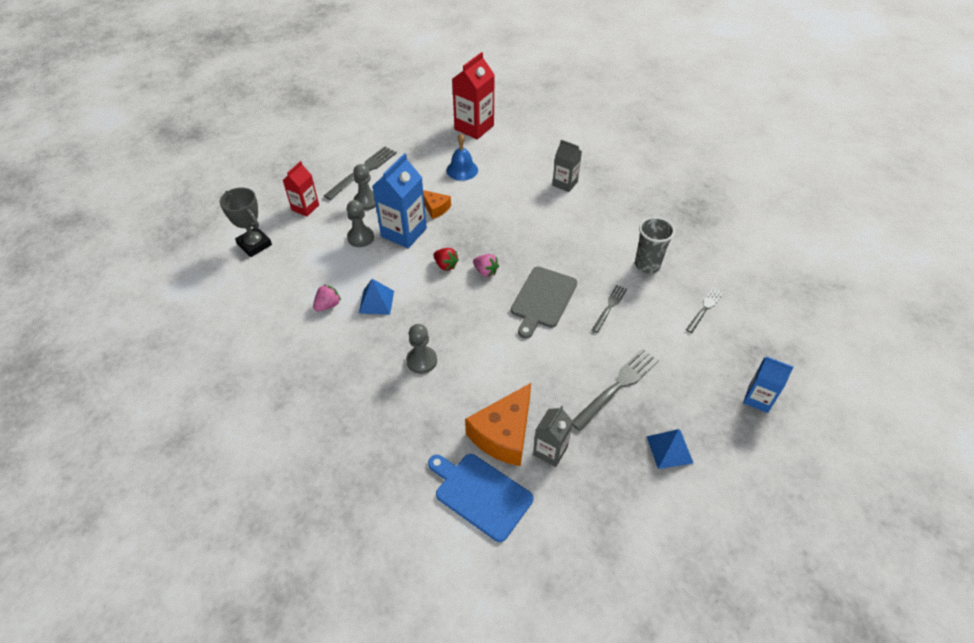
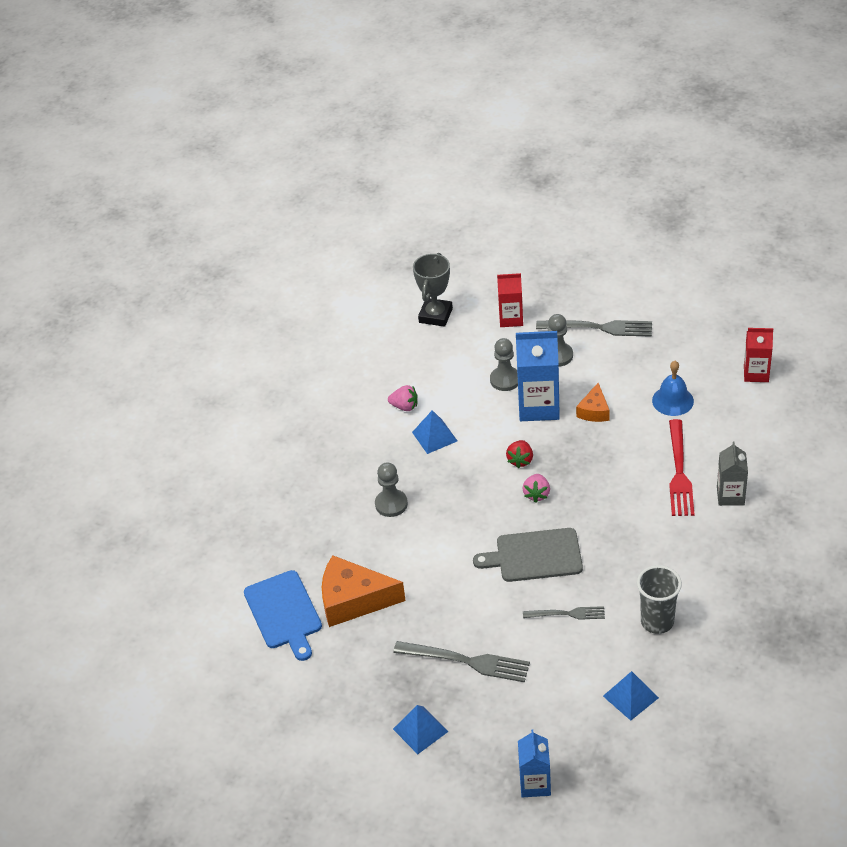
camera: 65 degrees right, 5 degrees down
(474, 127) = (756, 373): red carton -> red carton, size x0.61
(480, 494) = (284, 613): blue cutting board -> blue cutting board turned 150 degrees clockwise
(526, 195) = (679, 473): none -> red fork
(550, 451) = (358, 641): grey carton -> none
(705, 308) = (630, 696): grey fork -> blue pyramid

